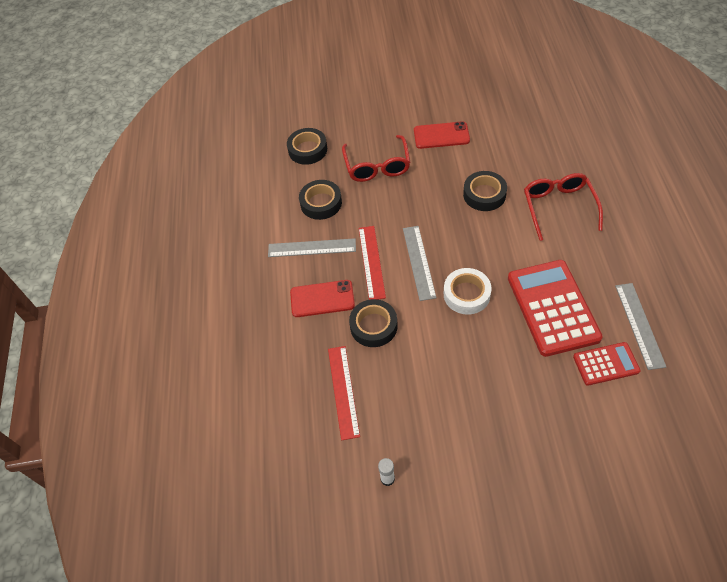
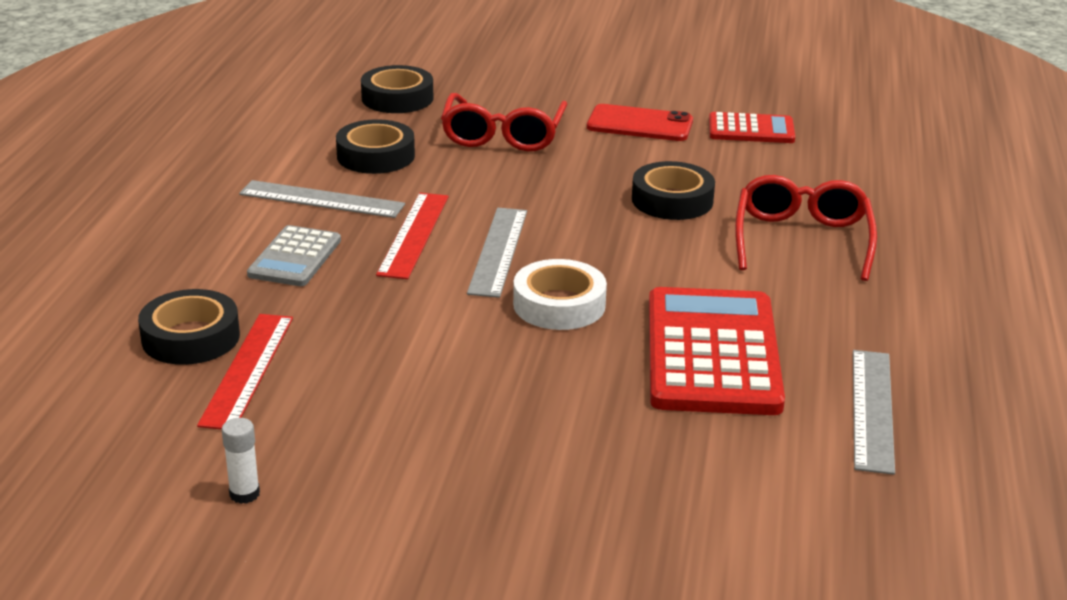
camera: 10 degrees right, 25 degrees down
(322, 299) = (295, 258): red phone -> grey calculator
(373, 326) = (361, 306): black tape -> black tape (191, 337)
(606, 364) = (773, 444): red calculator -> red calculator (751, 130)

